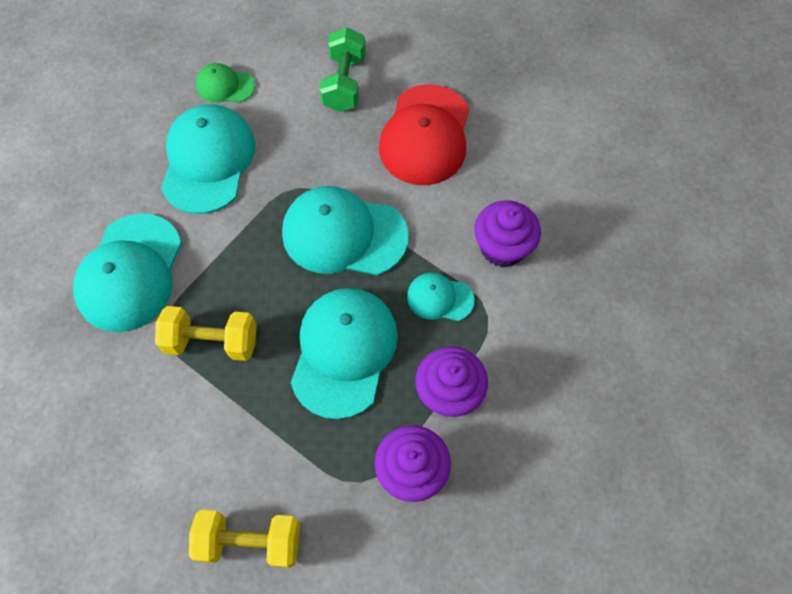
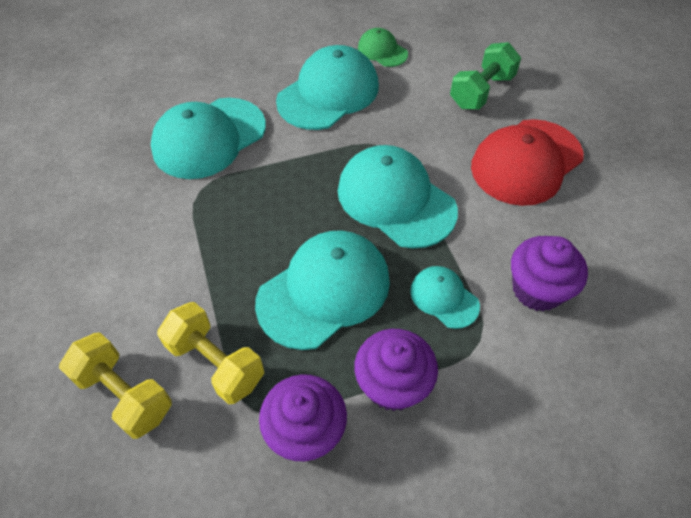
camera: 35 degrees right, 10 degrees down
(212, 341) = (226, 219): yellow dumbbell -> yellow dumbbell (216, 363)

